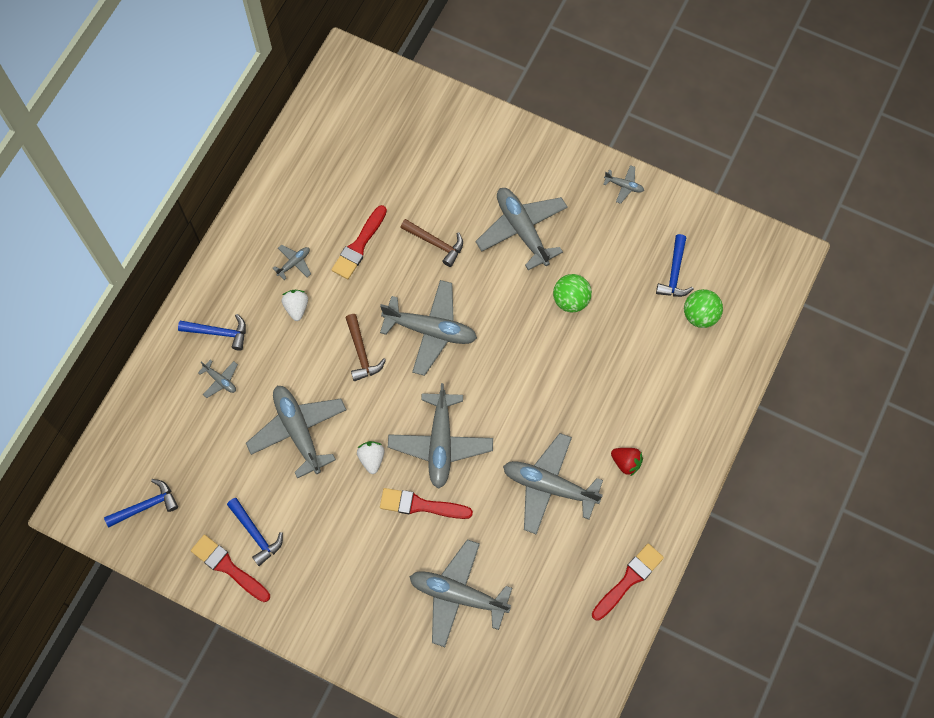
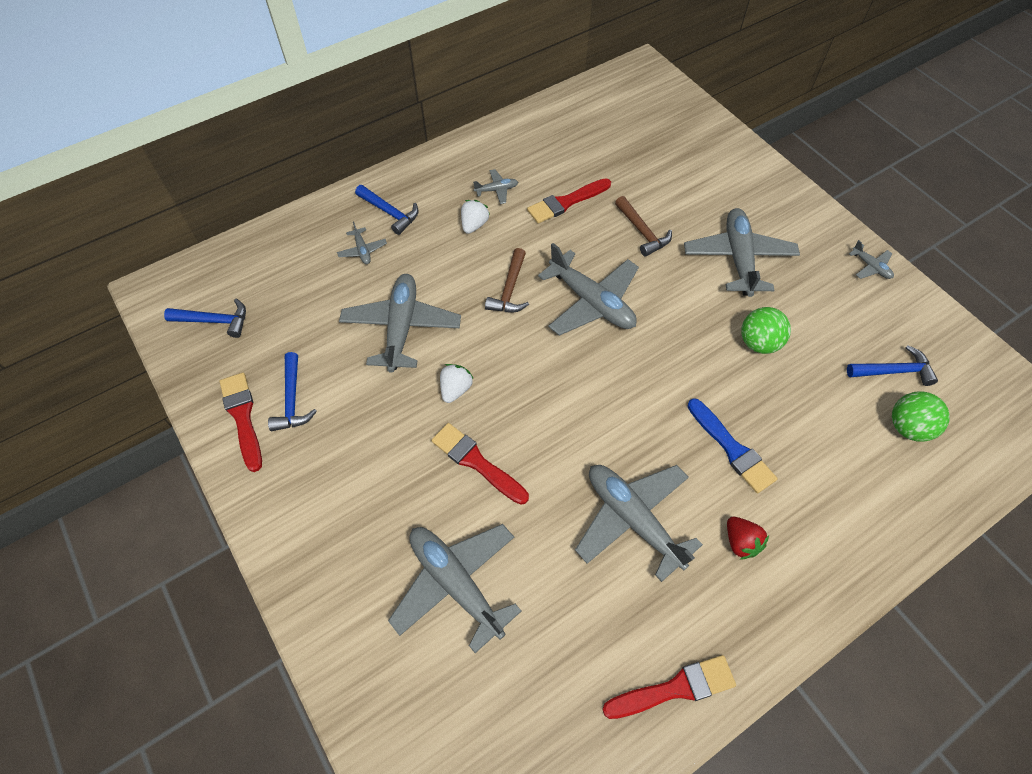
camera: 30 degrees right, 10 degrees down
(440, 443) = (536, 411): grey plane -> none
(590, 397) = (732, 448): none -> blue brush
(674, 273) = (894, 371): blue hammer -> blue hammer turned 135 degrees counterclockwise

